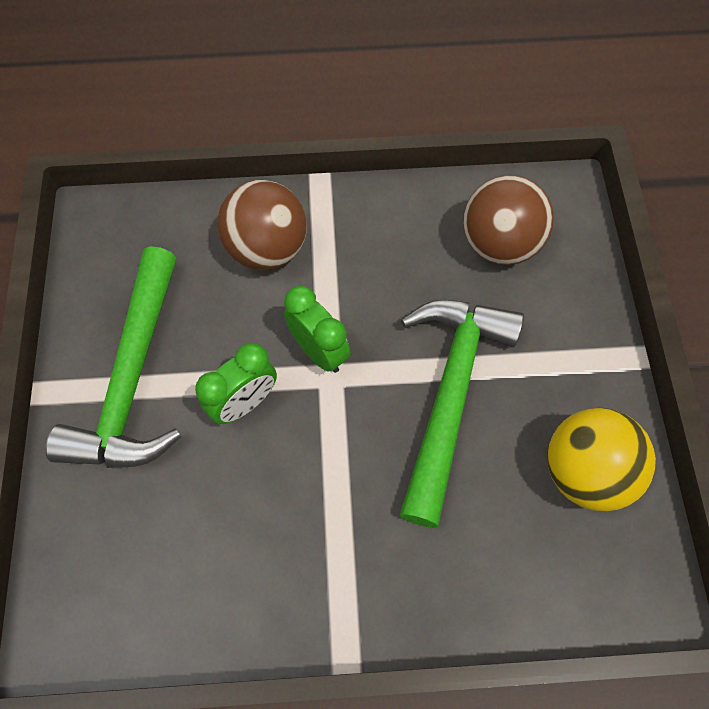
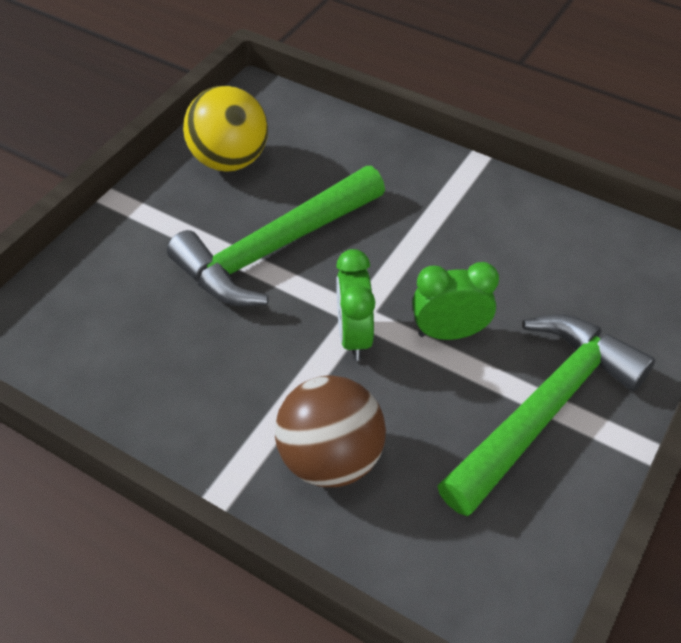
camera: 145 degrees left, 15 degrees down
(499, 244) = (112, 330): brown ball -> none

